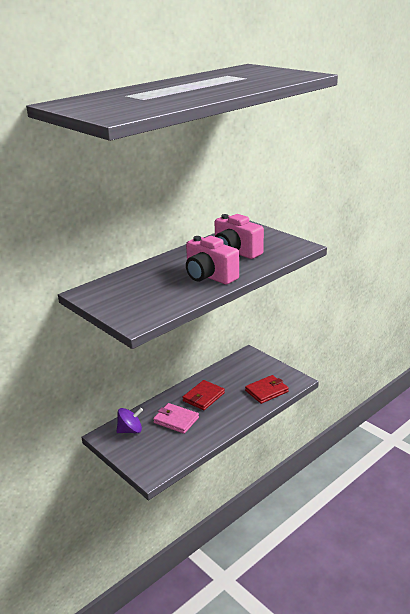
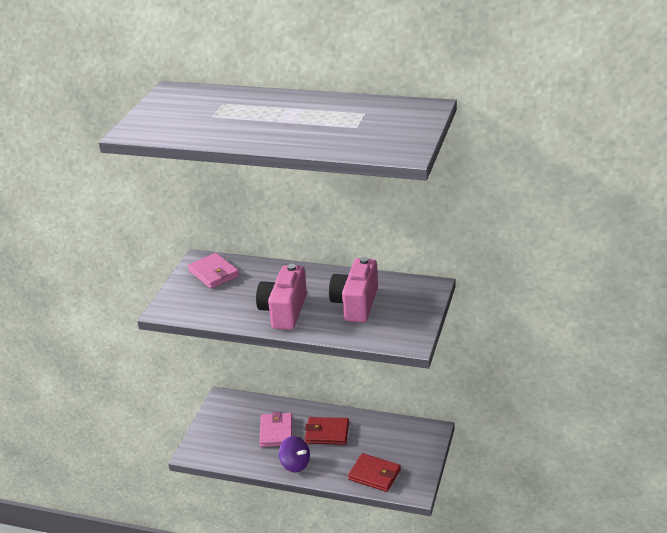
camera: 60 degrees right, 5 degrees up
(114, 291) = (213, 273): none -> pink wallet
(130, 430) = (240, 410): purple spinning top -> purple spinning top (295, 464)

